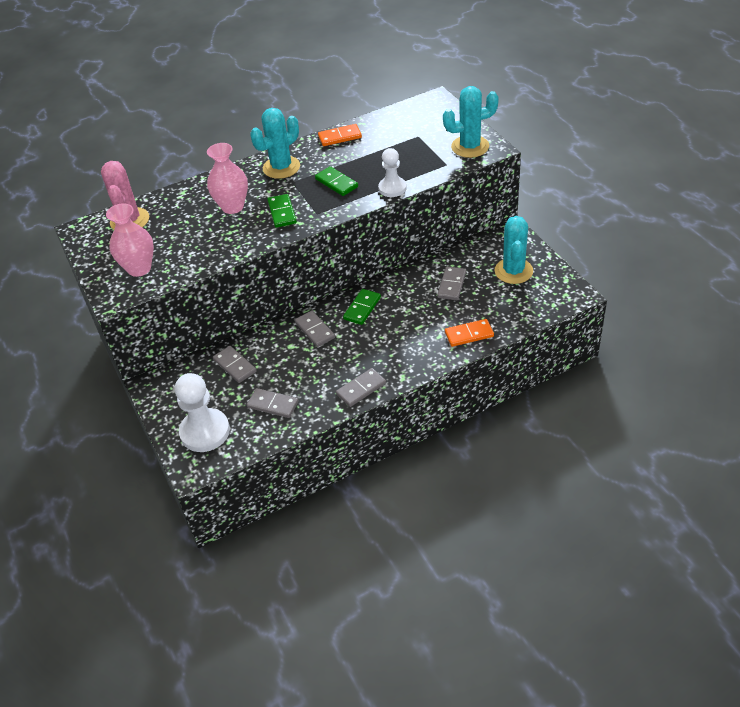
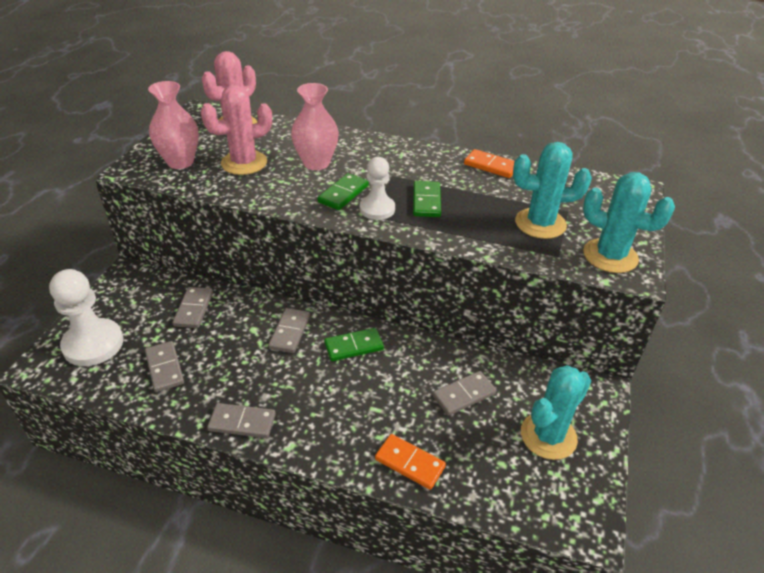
camera: 40 degrees right, 5 degrees down
(185, 239) = (244, 163): none -> pink cactus
(281, 167) = (402, 159): turquoise cactus -> turquoise cactus (540, 223)
(392, 188) = (469, 240): white pawn -> white pawn (377, 209)

